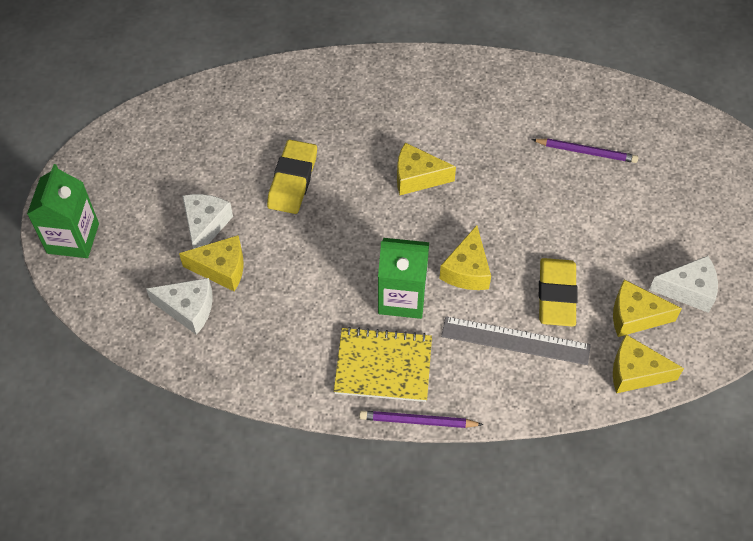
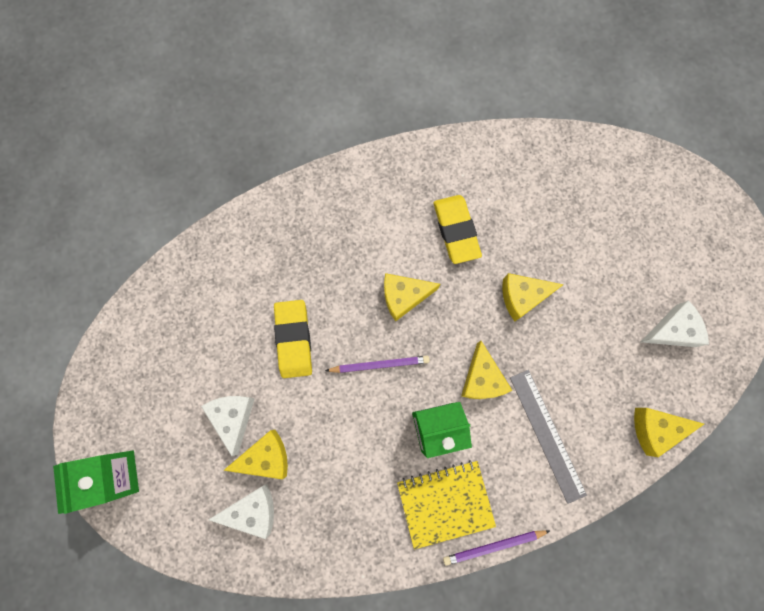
camera: 20 degrees left, 20 degrees up
(515, 341) = (547, 435): grey ruler -> grey ruler turned 75 degrees clockwise
(556, 295) = (565, 376): yellow eraser -> yellow eraser (456, 230)
(586, 152) = (541, 217): purple pencil -> purple pencil (379, 364)
(635, 316) = (637, 373): yellow cheese -> yellow cheese (522, 297)

